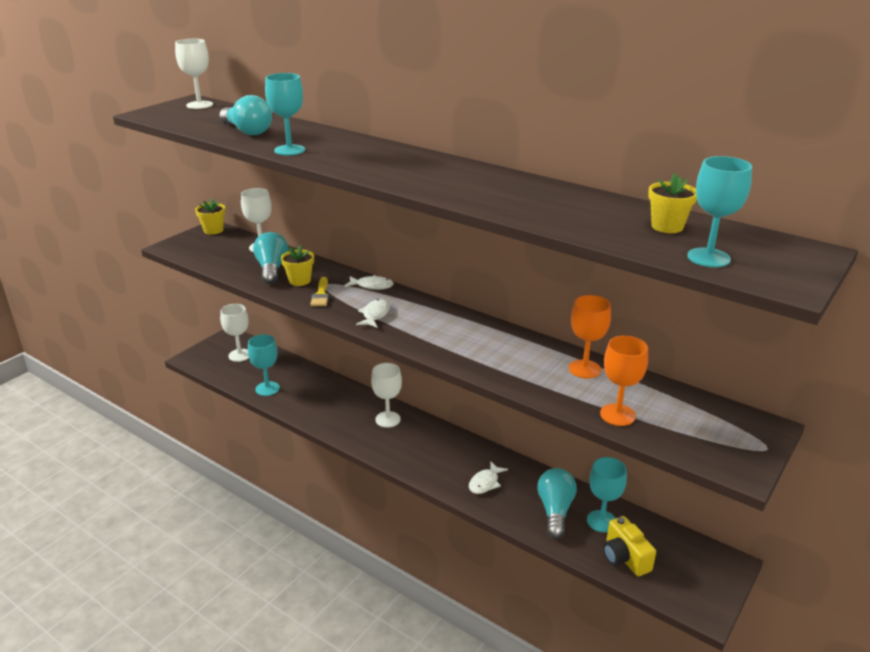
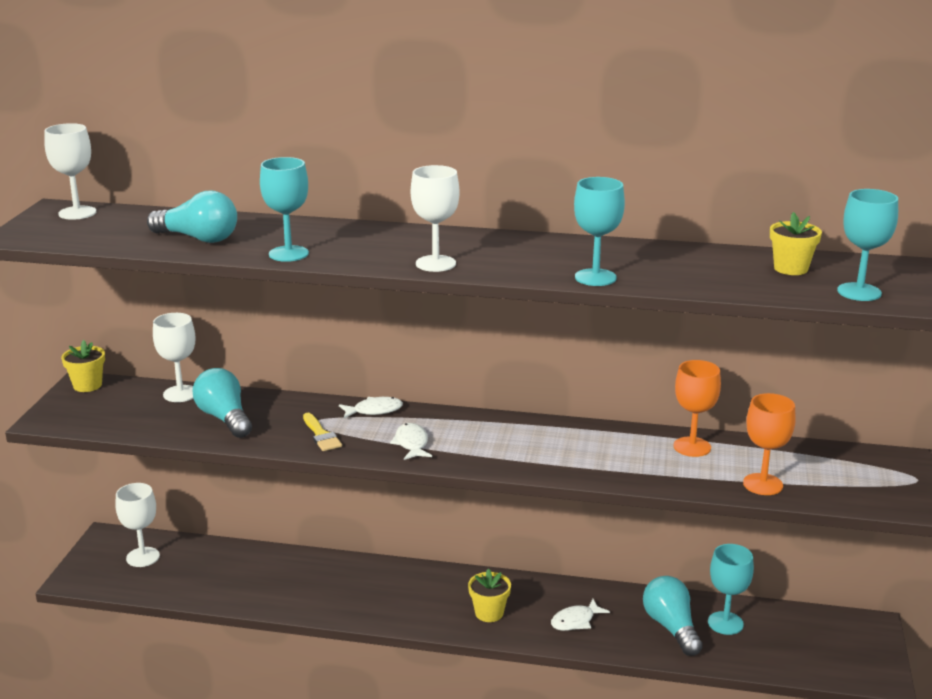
camera: 25 degrees left, 5 degrees down
(267, 389) = (219, 589): turquoise goblet -> turquoise goblet (595, 277)
(299, 280) = (276, 424): yellow flower pot -> yellow flower pot (489, 613)
(388, 419) = (407, 583): white goblet -> white goblet (435, 263)
(485, 483) = (575, 621): white fish -> white fish turned 45 degrees clockwise
(624, 557) = (773, 652): yellow camera -> none

